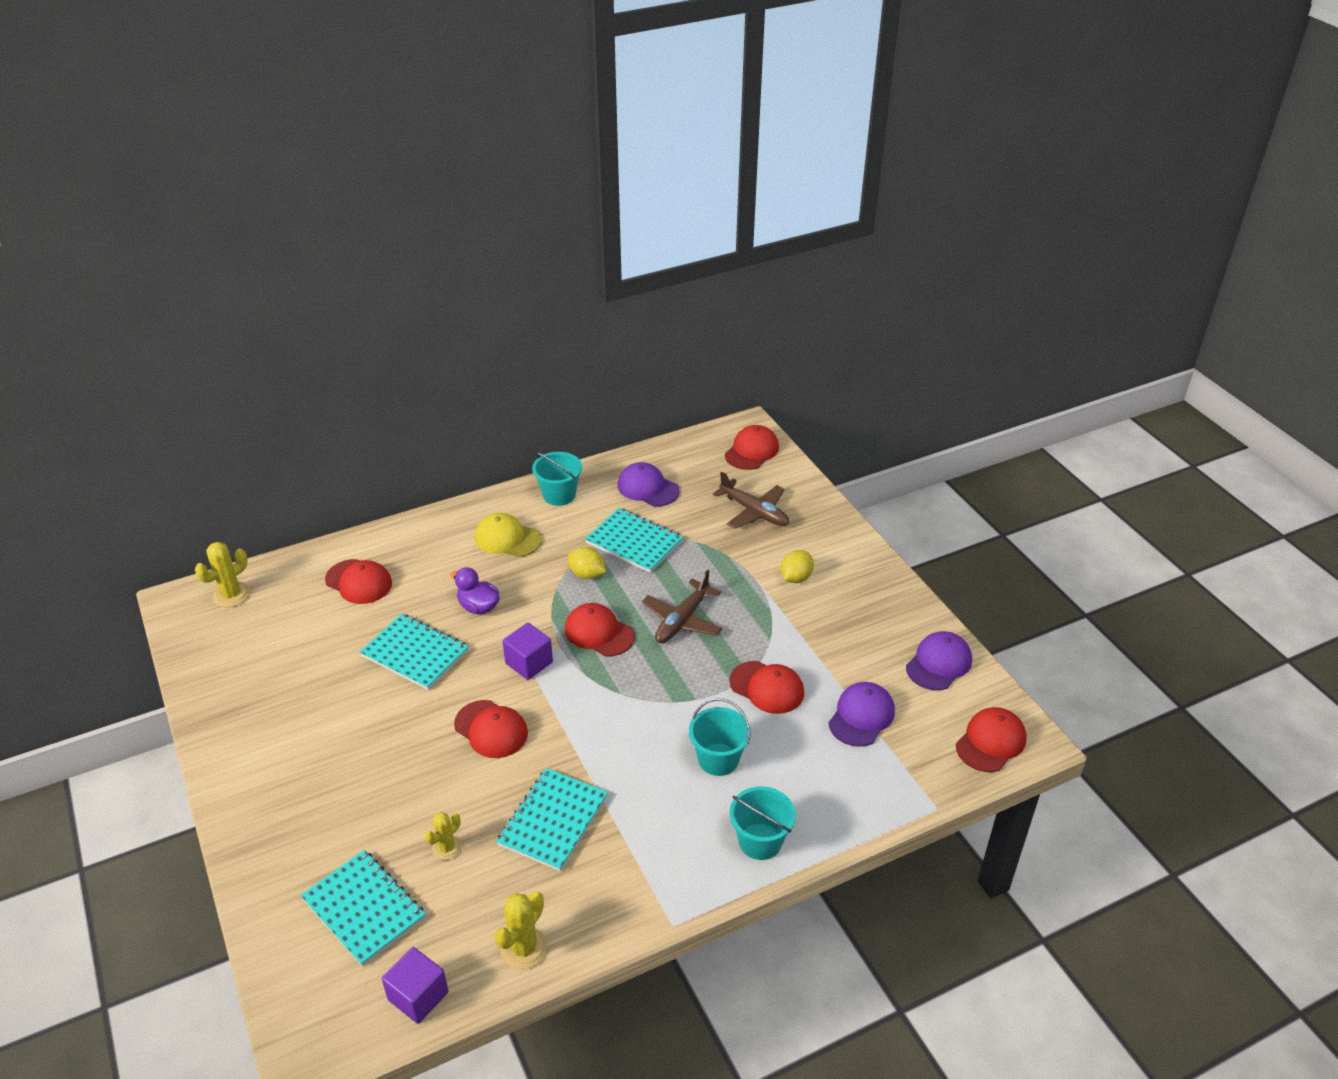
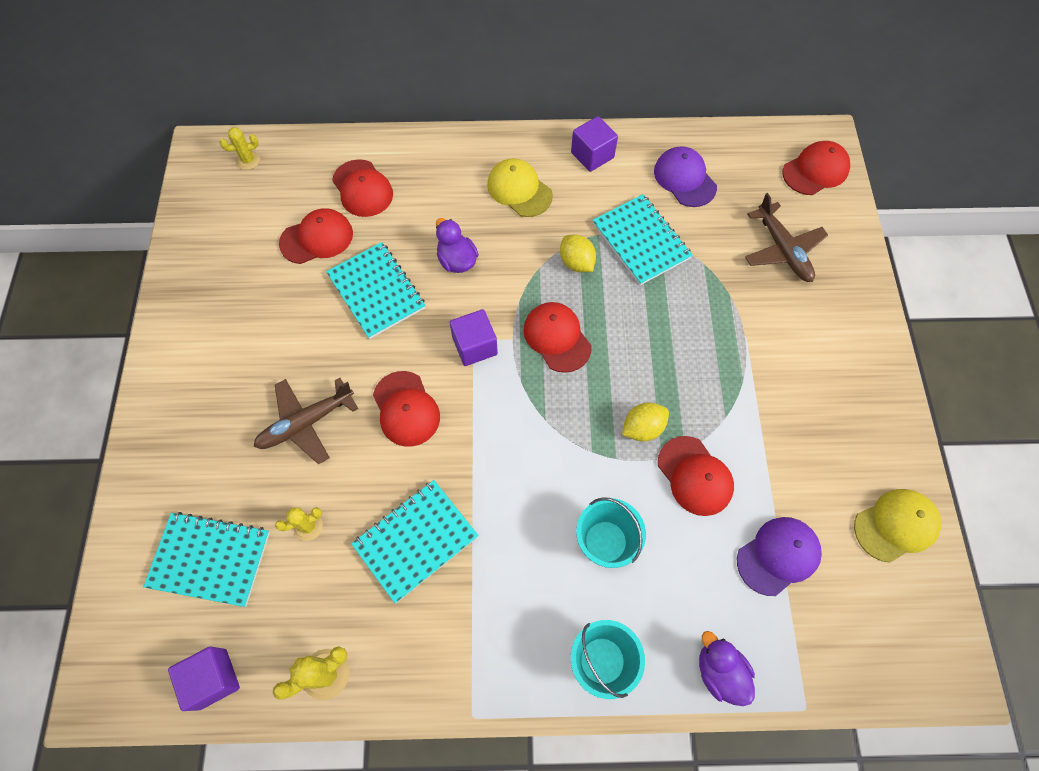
camera: 25 degrees right, 25 degrees up
(231, 595) = (248, 160): yellow cactus -> yellow cactus, size x0.66
(364, 908) = (210, 559): turquoise notebook -> turquoise notebook turned 60 degrees counterclockwise
(559, 495) = (592, 155): turquoise bucket -> purple cube
(682, 620) = (646, 356): brown plane -> brown plane (306, 423)
(796, 578) = (788, 351): yellow lemon -> yellow lemon (642, 428)
(858, 810) = (719, 671): none -> purple duck
(939, 663) = (896, 525): purple cap -> yellow cap
(991, 742) = (907, 653): red cap -> red cap (317, 238)

